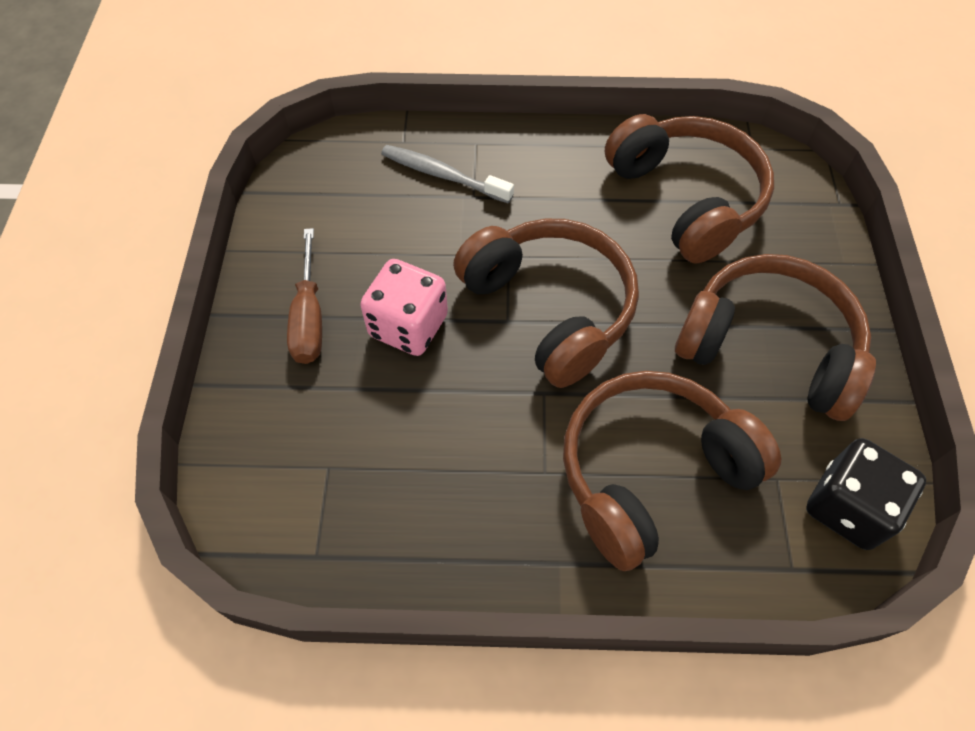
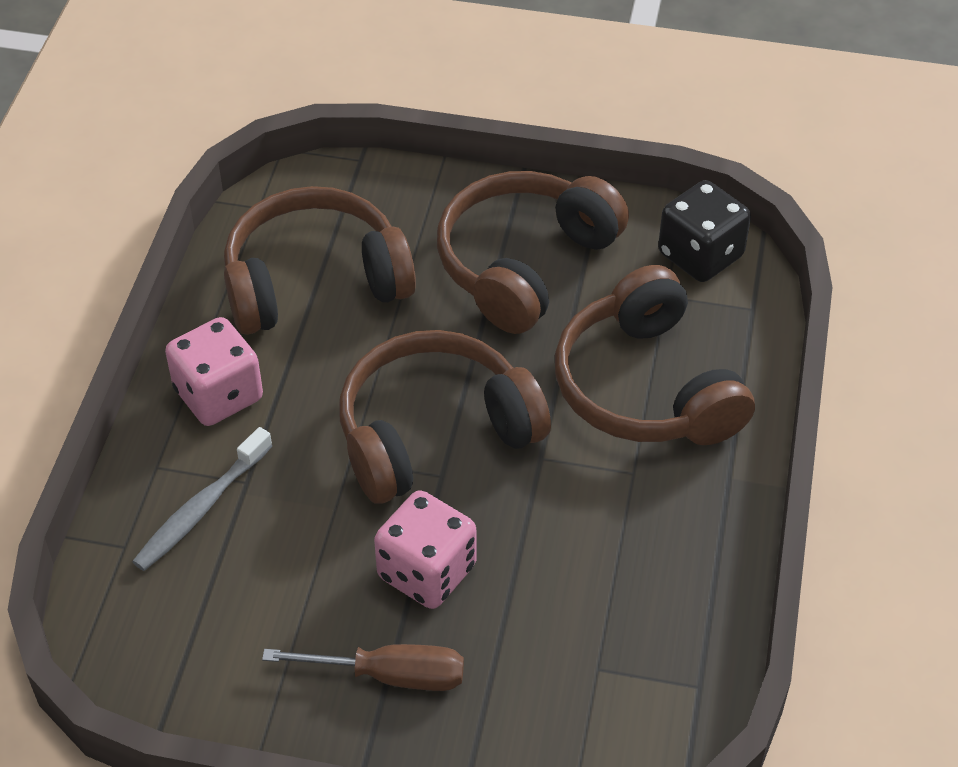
camera: 80 degrees left, 10 degrees down
(551, 163) = (218, 395): none -> pink dice

